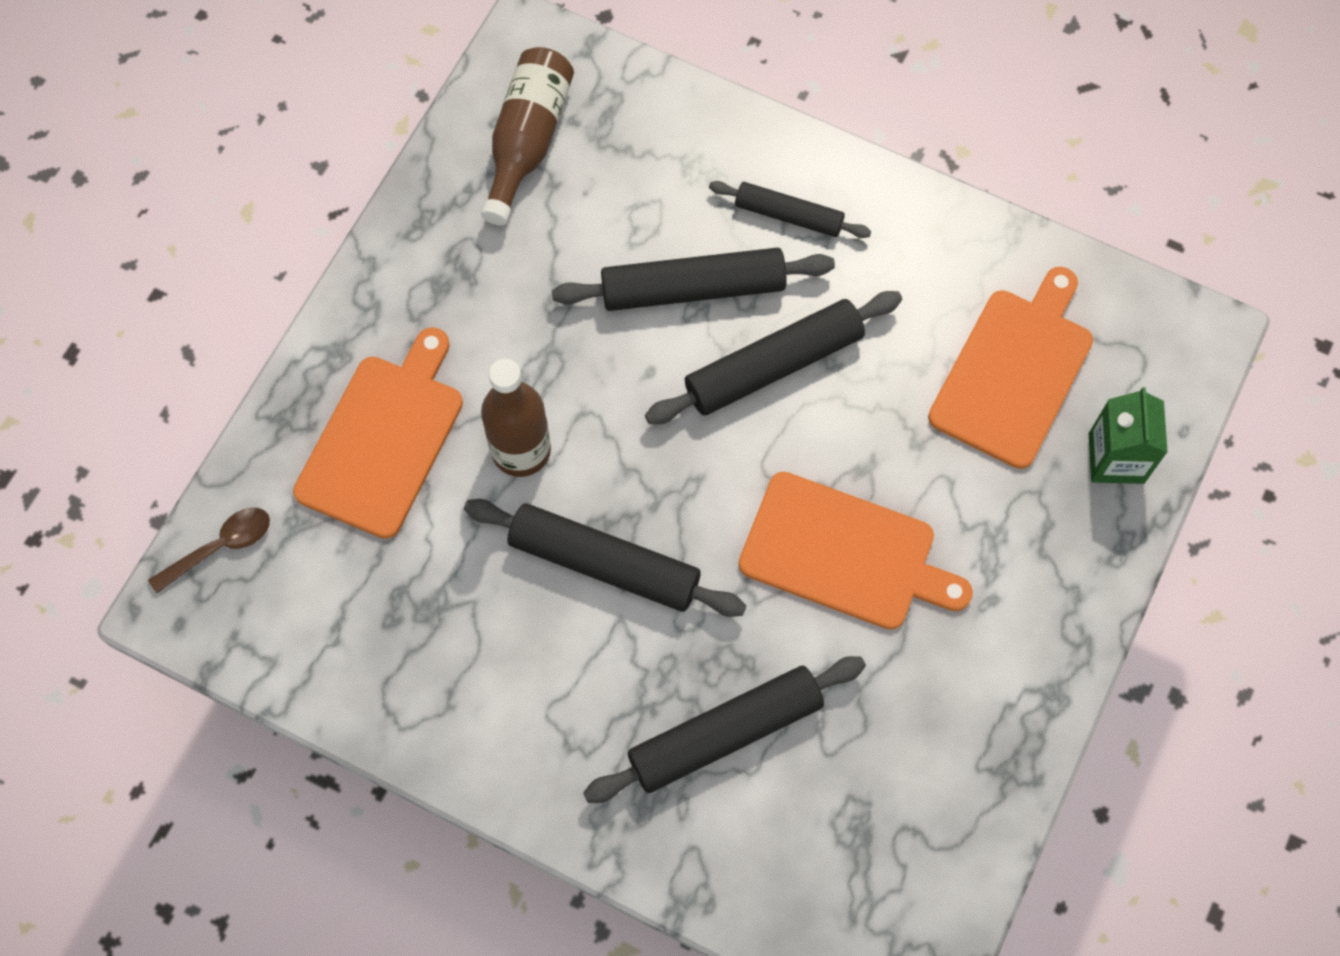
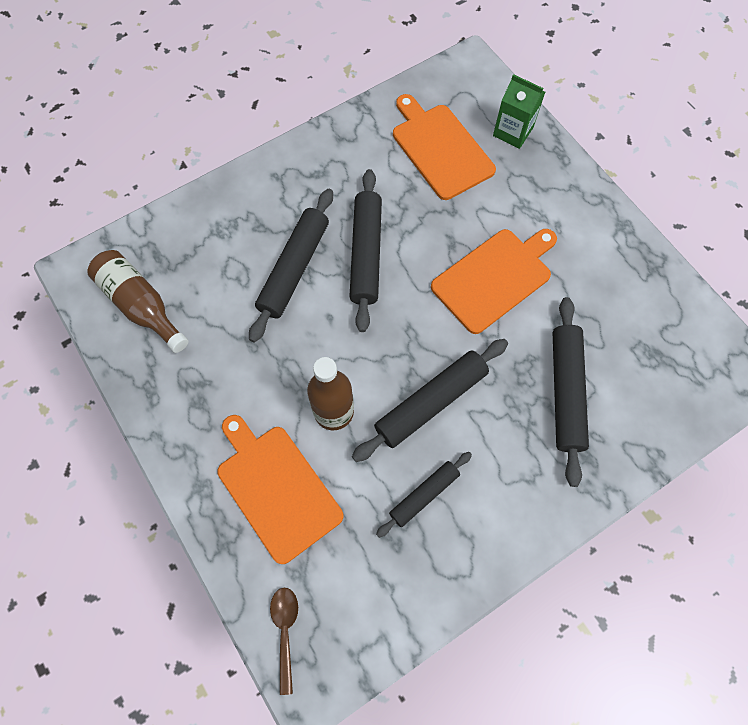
camera: 60 degrees left, 0 degrees up
(788, 215) = (283, 200): black rolling pin -> black rolling pin (424, 495)

